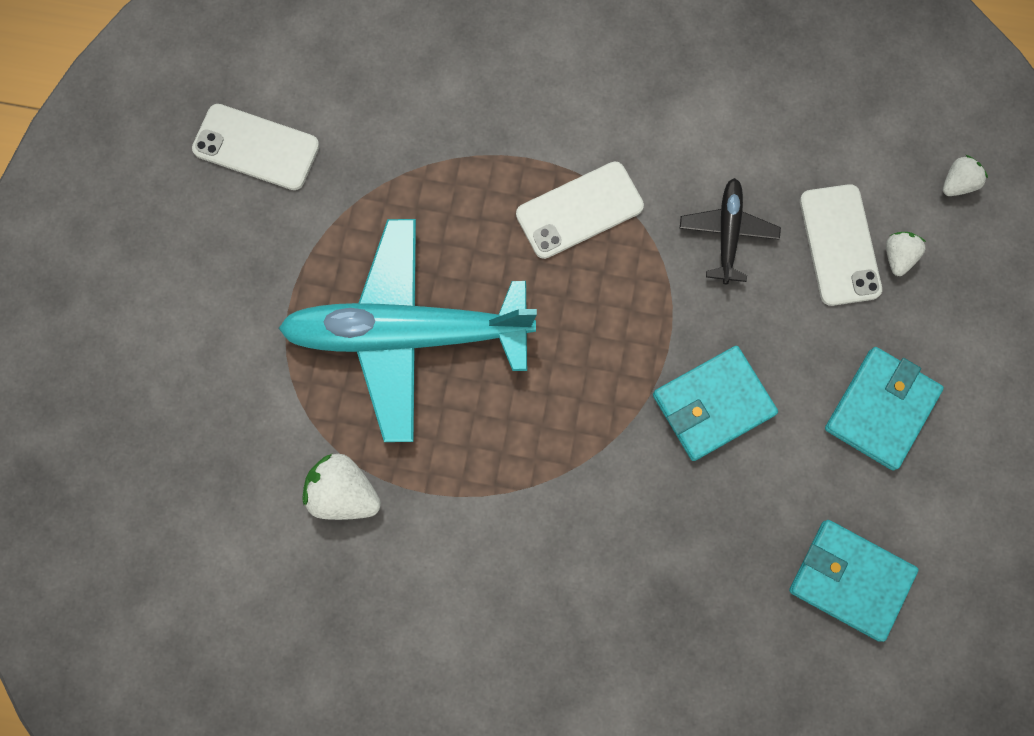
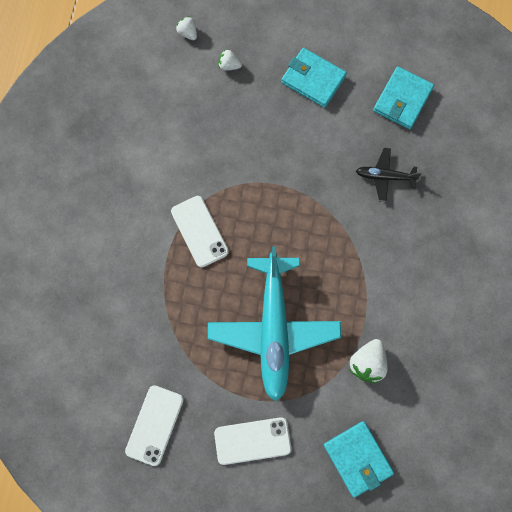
camera: 90 degrees left, 0 degrees up
(713, 405) = (312, 163): turquoise wallet -> turquoise wallet (358, 458)
(728, 233) = (214, 151): black plane -> black plane (385, 176)
(839, 245) = (222, 94): white phone -> white phone (252, 440)

